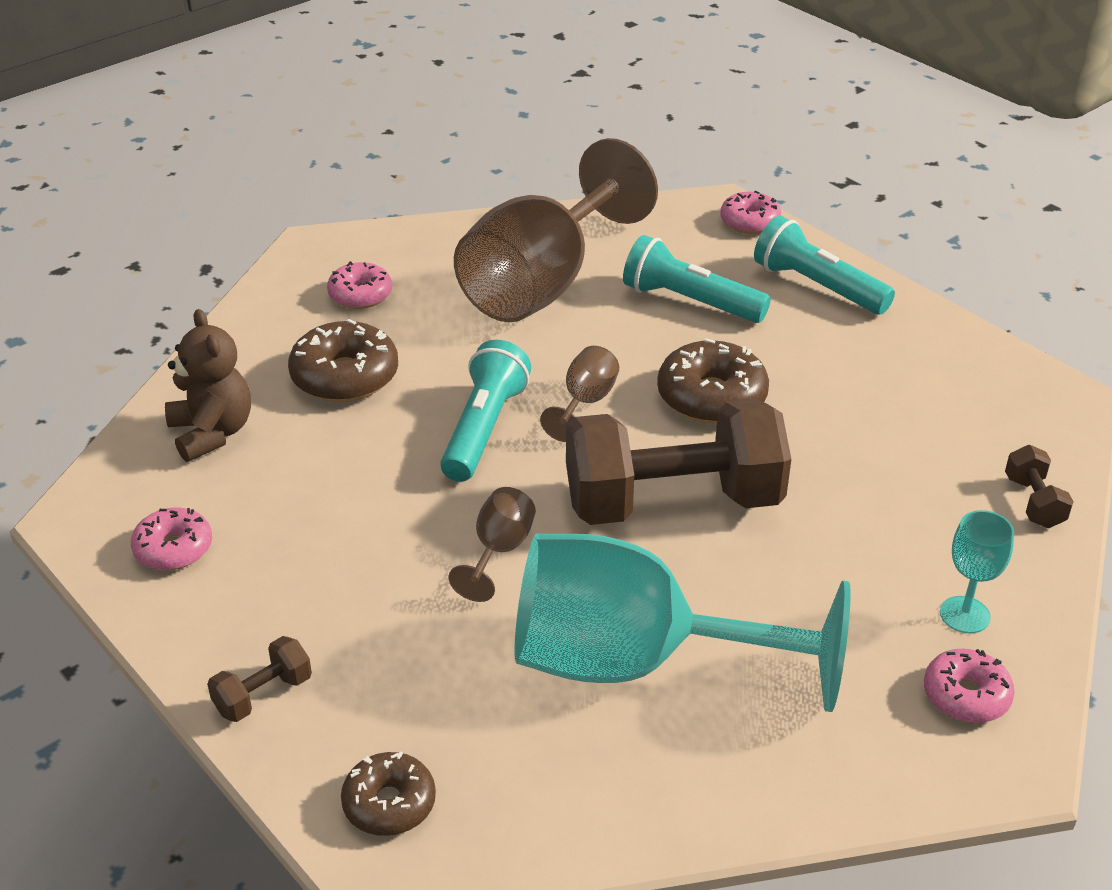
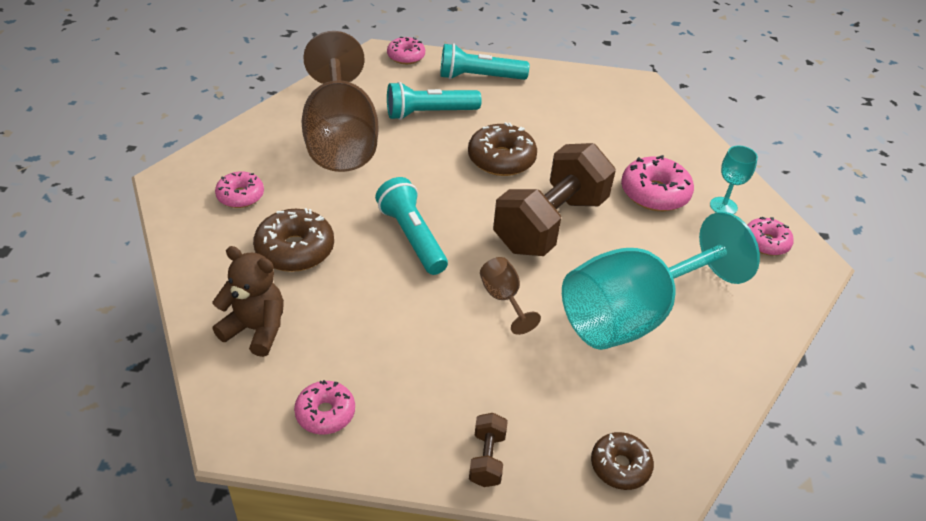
camera: 45 degrees left, 5 degrees up
(585, 403) = (445, 194): brown goblet -> none
(876, 543) = (654, 193): none -> pink donut
(1033, 502) = (686, 139): brown dumbbell -> none

